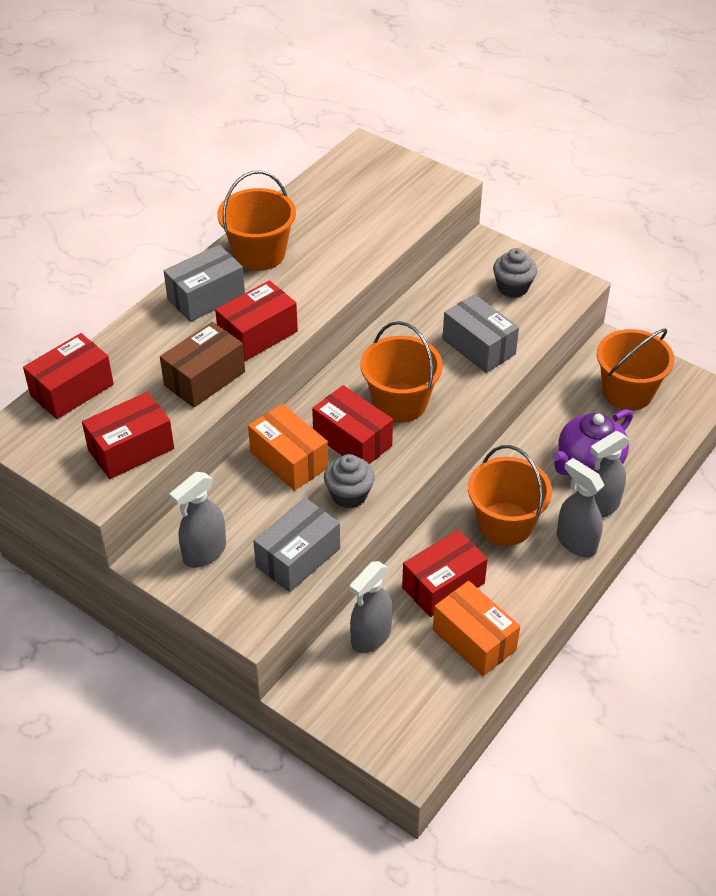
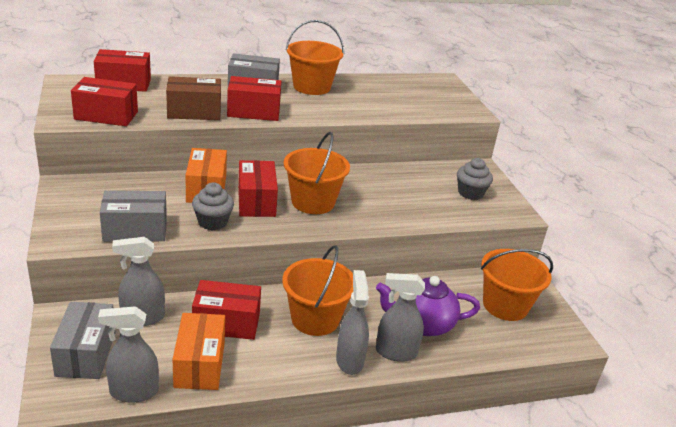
camera: 35 degrees right, 15 degrees down
(204, 553) = (93, 198): grey spray bottle -> grey spray bottle (133, 392)
(478, 347) = (404, 205): grey box -> grey box (86, 353)

